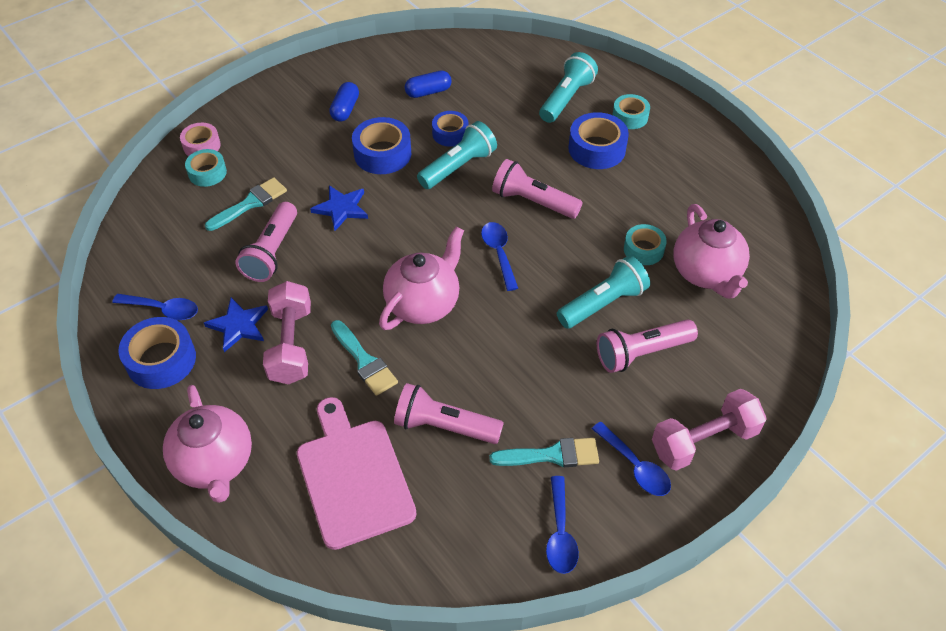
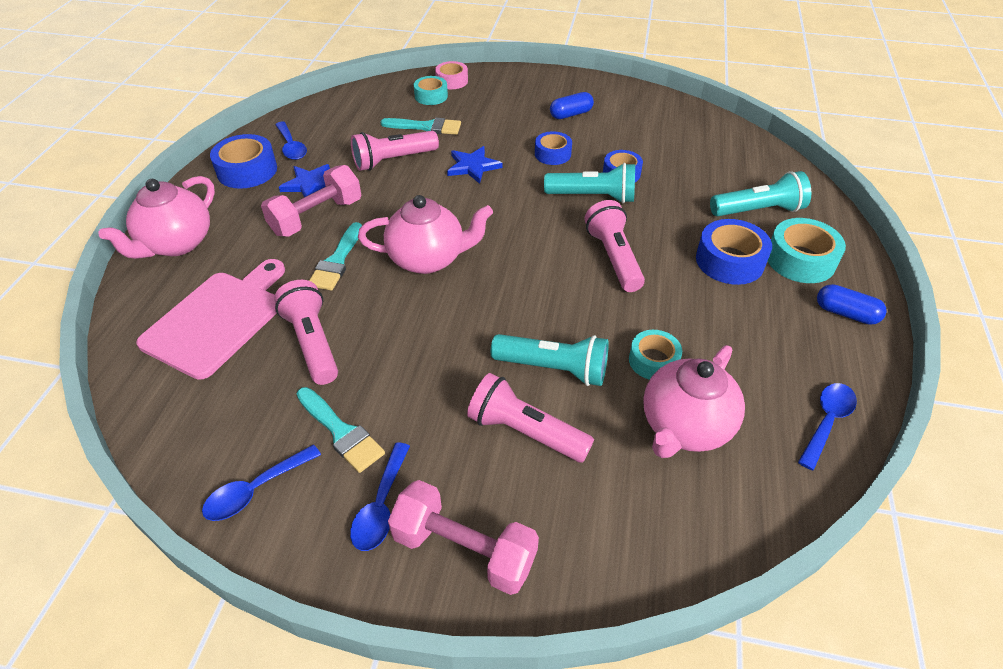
camera: 50 degrees right, 5 degrees down
(382, 154) = (552, 154): blue tape -> blue tape, size x0.64
(428, 92) = (647, 139): blue capsule -> blue capsule (845, 313)
(499, 253) = (531, 270): blue spoon -> blue spoon (826, 421)
(630, 117) = (800, 260): turquoise tape -> turquoise tape, size x1.55

